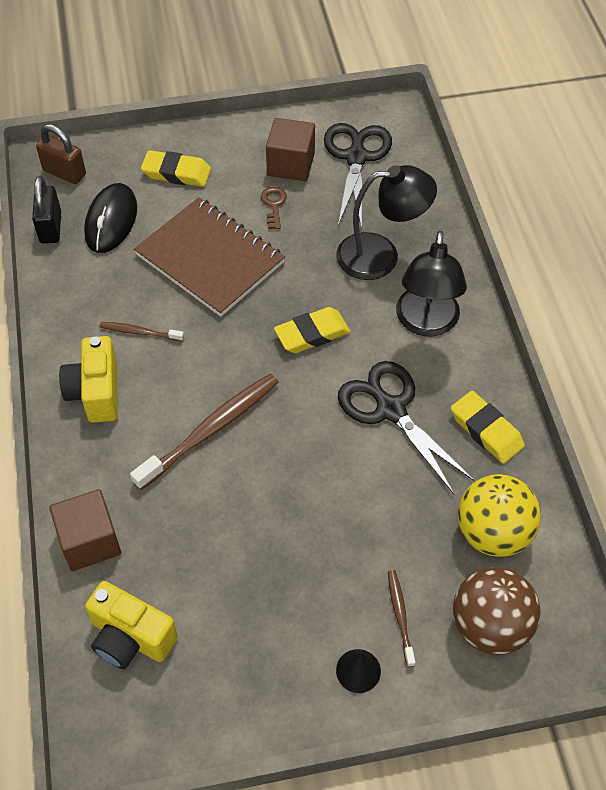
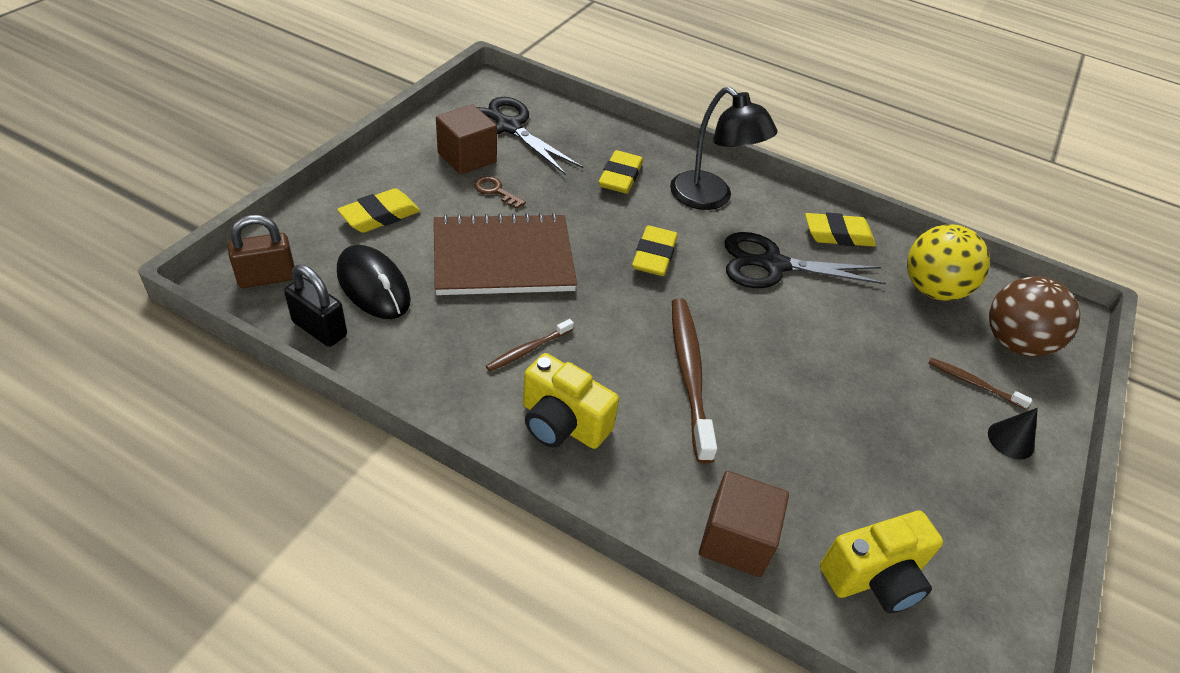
camera: 55 degrees left, 10 degrees down
(381, 256) = (620, 177): black lamp -> yellow eraser

